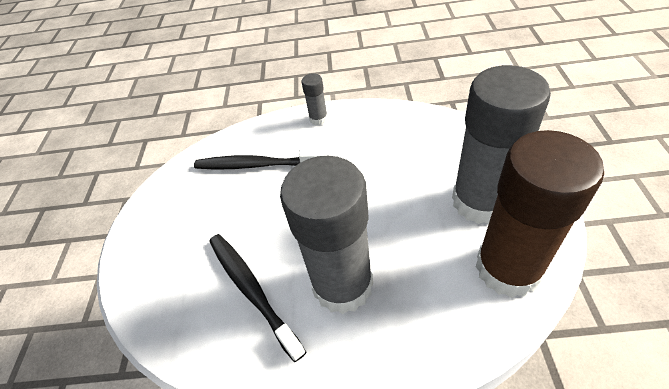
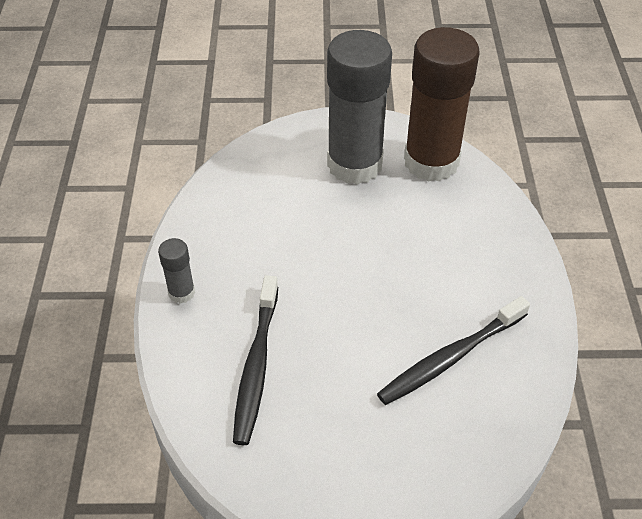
camera: 95 degrees left, 0 degrees up
(342, 285) = (445, 278): grey glue stick -> none

